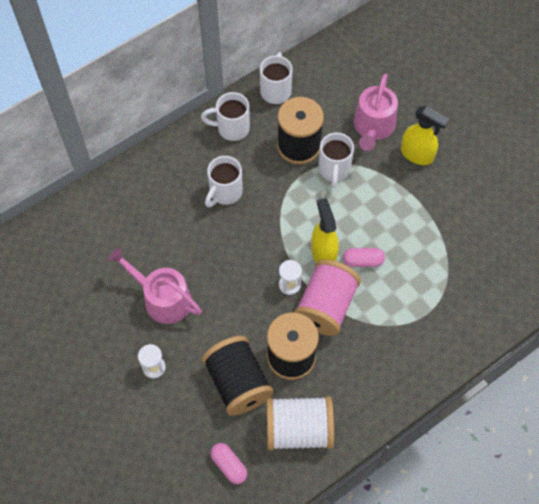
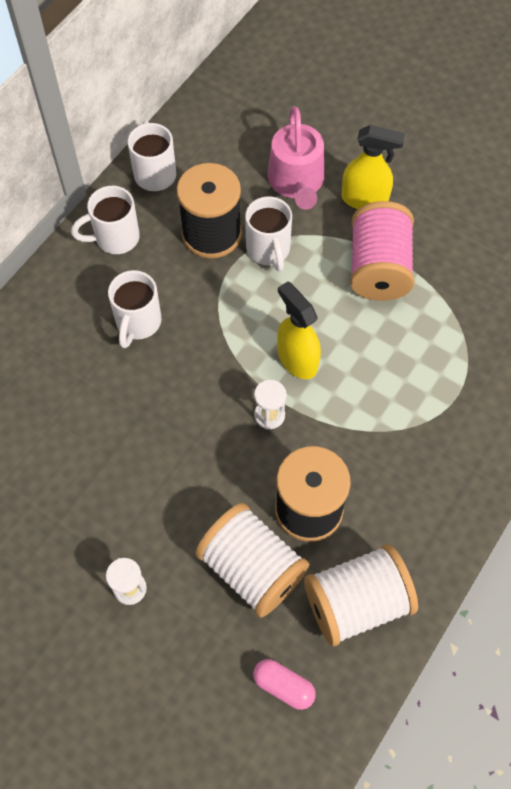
camera: 20 degrees left, 0 degrees up
(162, 298) = (106, 490): pink watering can -> none
(238, 383) = (252, 569): black spool -> white spool
(326, 306) = (327, 428): pink spool -> pink spool (378, 268)
(363, 261) = (351, 353): pink capsule -> none

